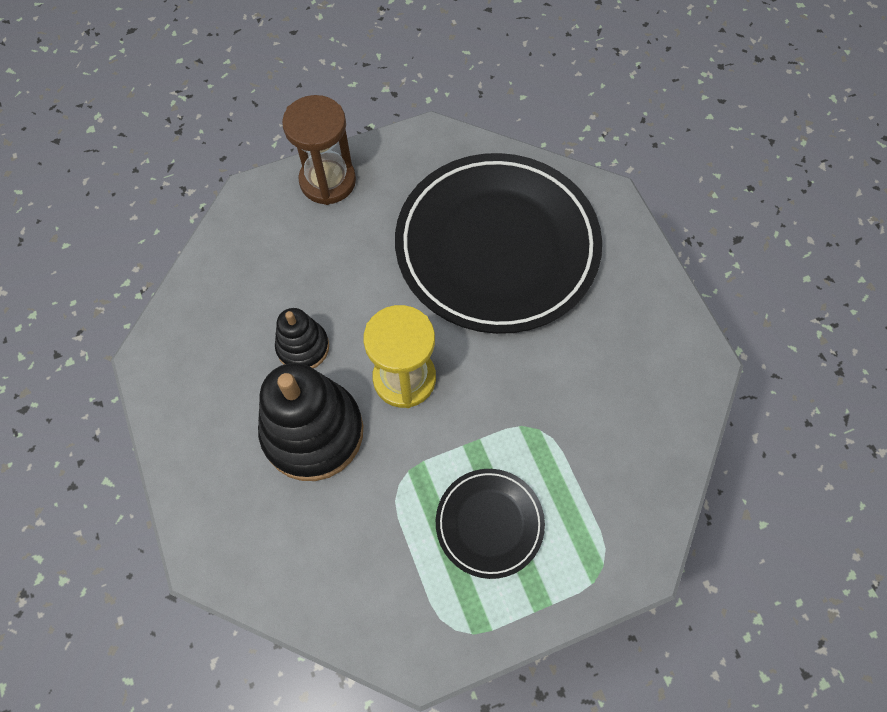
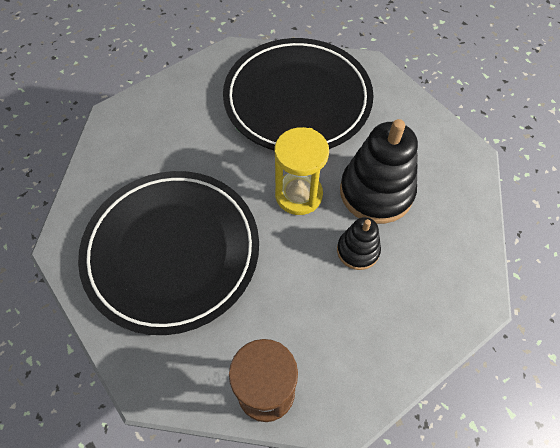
camera: 150 degrees left, 5 degrees down
(489, 523) = (297, 99): black plate -> black plate, size x2.18

